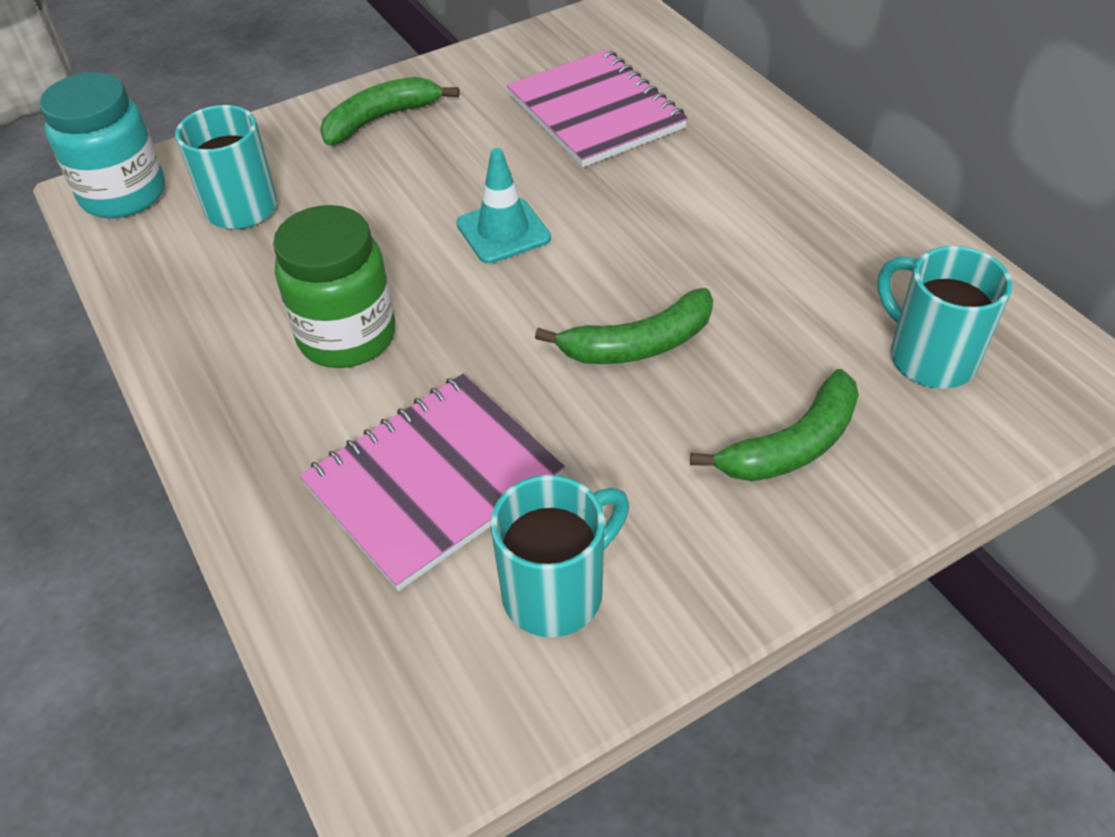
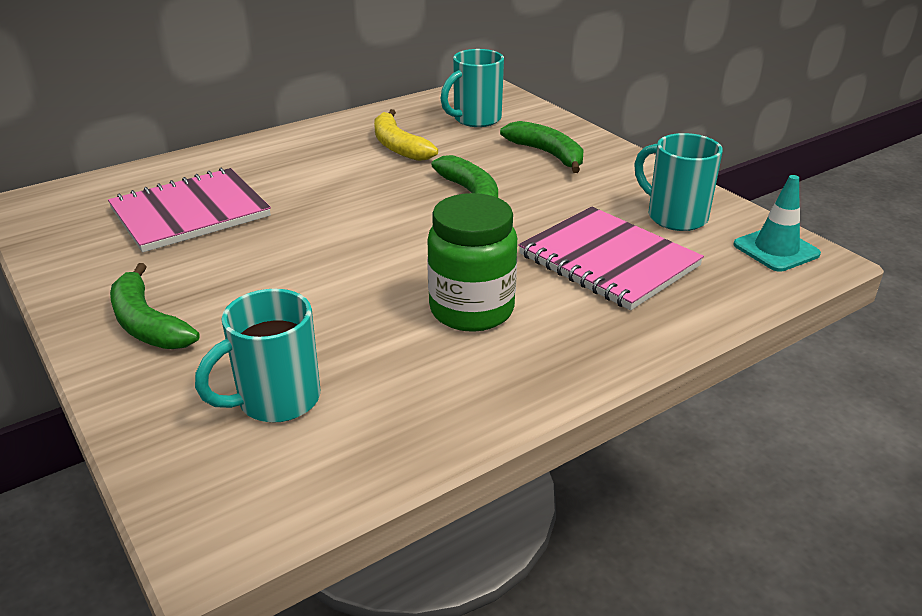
camera: 95 degrees left, 15 degrees down
(124, 195) = (226, 506): turquoise jar -> none
(503, 231) = (344, 247): turquoise traffic cone -> turquoise traffic cone (776, 249)
(801, 267) = (398, 146): none -> yellow banana

